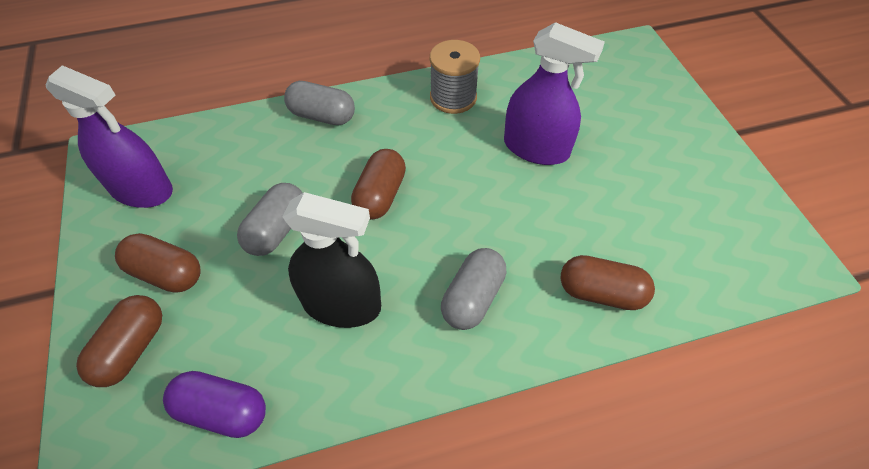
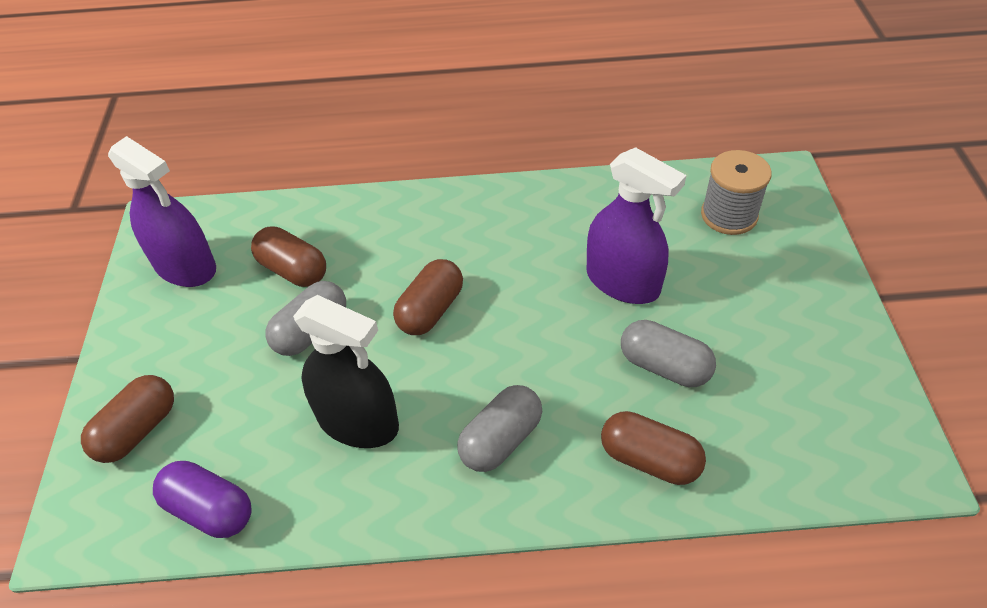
camera: 15 degrees right, 5 degrees down
(166, 273) = (189, 359): brown capsule -> brown capsule (293, 270)
(322, 116) = (391, 212): grey capsule -> grey capsule (664, 366)
(453, 97) = (543, 210): grey spool -> grey spool (729, 215)

